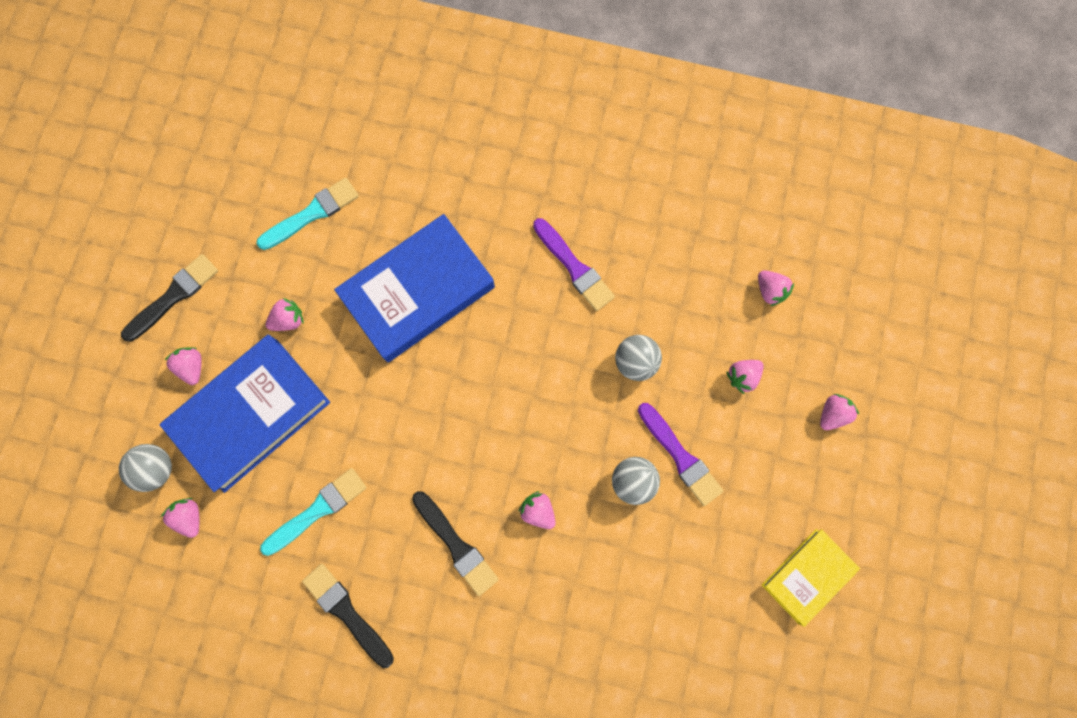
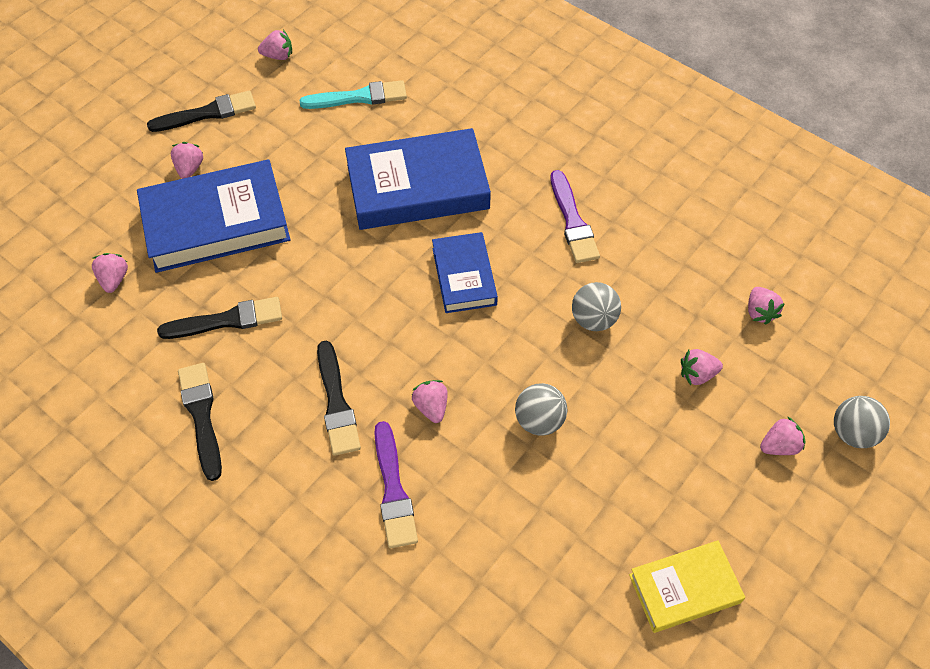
camera: 25 degrees right, 20 degrees down
(156, 469) = (111, 231): grey ball -> grey ball (852, 433)
(288, 320) = (292, 165): pink strawberry -> pink strawberry (278, 56)
(317, 510) = (227, 320): turquoise brush -> black brush
(505, 369) = (464, 276): none -> blue book
(680, 456) = (599, 419): purple brush -> purple brush (393, 490)

